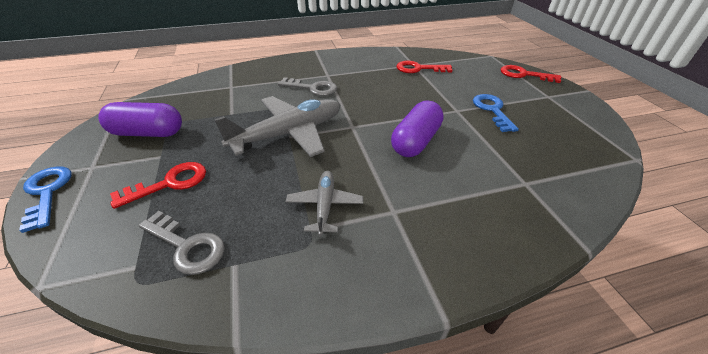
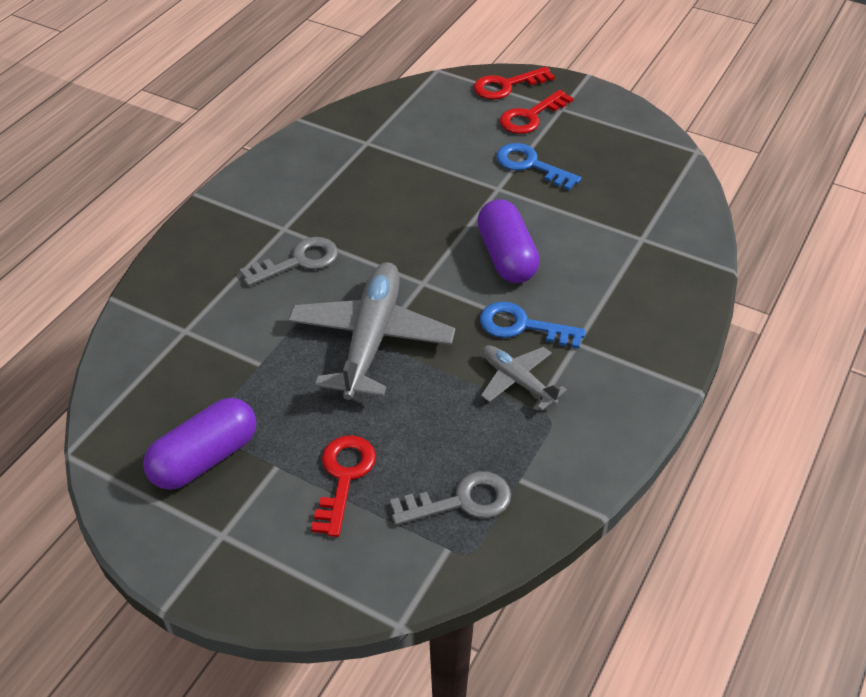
camera: 45 degrees left, 5 degrees up
(47, 192) = (232, 588): blue key -> blue key (522, 326)
(419, 69) = (382, 146): red key -> red key (531, 116)

